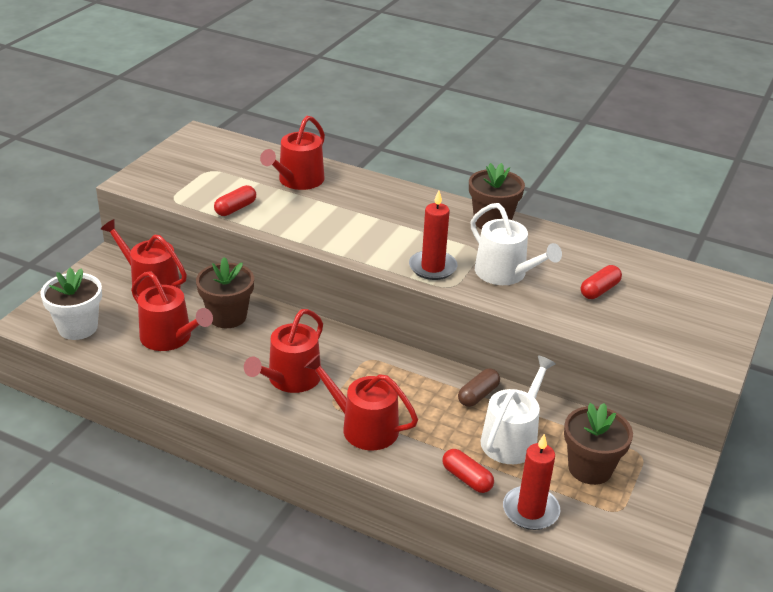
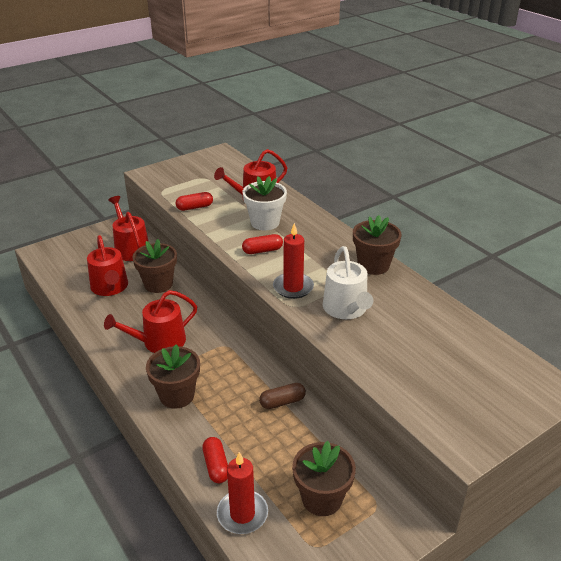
camera: 30 degrees right, 0 degrees up
(78, 327) = (63, 263): white flower pot -> white flower pot (265, 222)
(363, 427) = (177, 395): red watering can -> brown flower pot
(512, 438) = (279, 447): white watering can -> none
(599, 290) = (415, 347): red capsule -> red capsule (262, 250)

